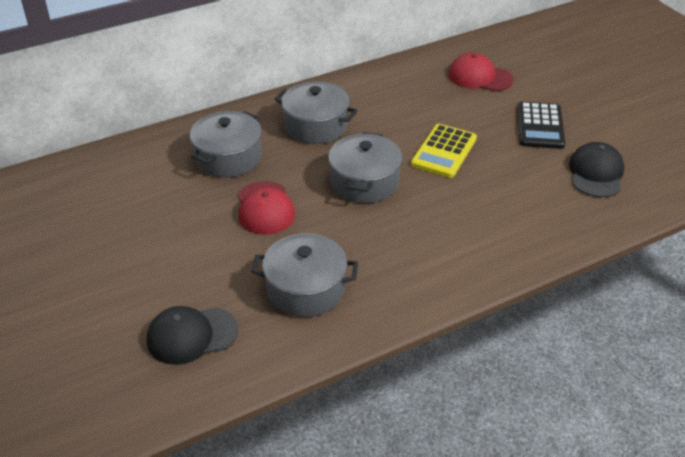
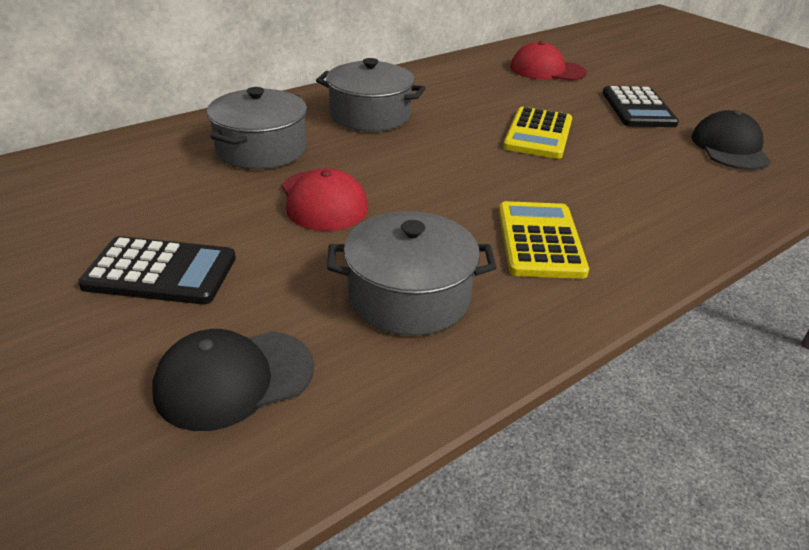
camera: 10 degrees left, 5 degrees down
(153, 260) = (160, 272): none -> black calculator
(364, 182) = (451, 167): grey pot -> none
(407, 252) = (540, 241): none -> yellow calculator

